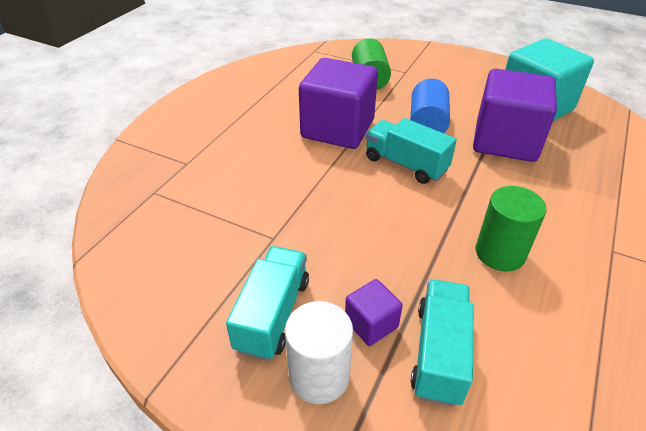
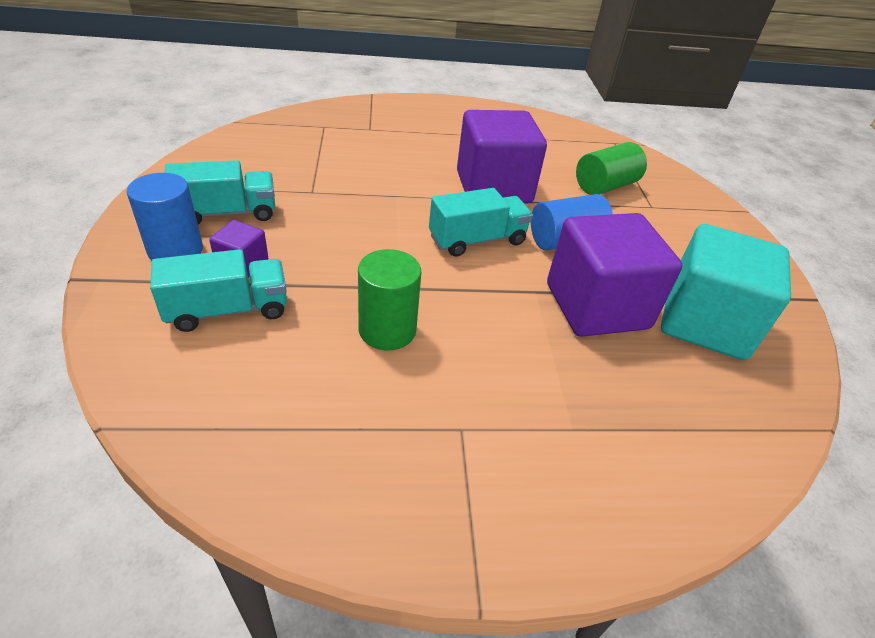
camera: 55 degrees right, 0 degrees up
(319, 376) = (175, 250): white cylinder -> blue cylinder
(405, 164) = (477, 240): turquoise truck -> turquoise truck turned 60 degrees clockwise

